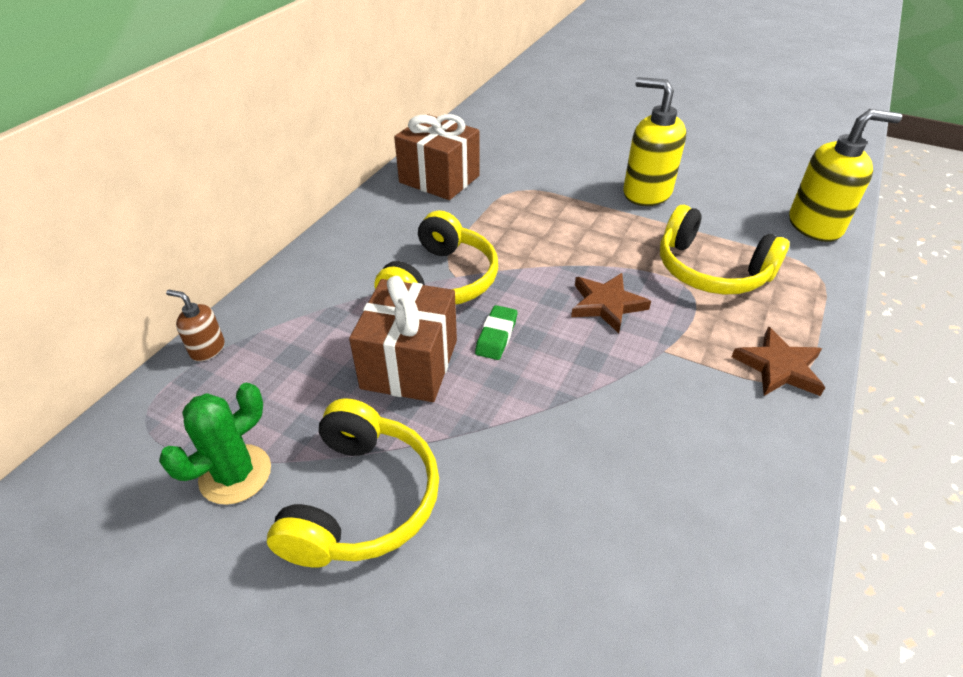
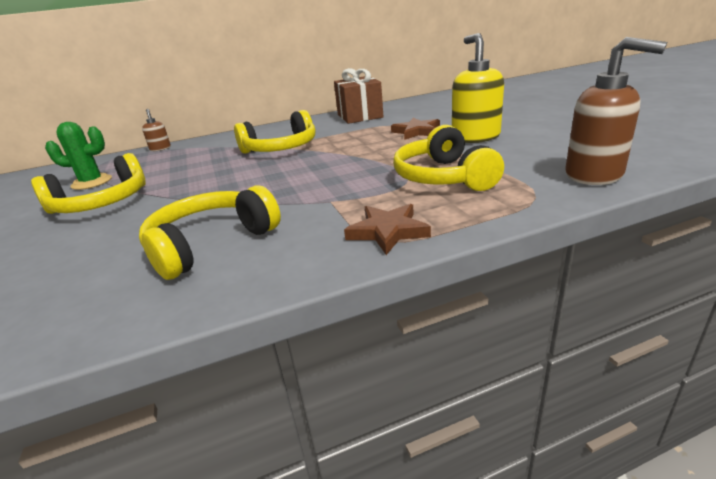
camera: 45 degrees right, 15 degrees down
(410, 364) = (208, 171): brown gift -> none
(496, 336) = (261, 172): green eraser -> none
(606, 304) = (341, 175): brown star -> brown star (416, 132)
(654, 473) = (211, 244): none -> yellow headphones
(815, 225) = (594, 175): yellow soap dispenser -> brown soap dispenser

